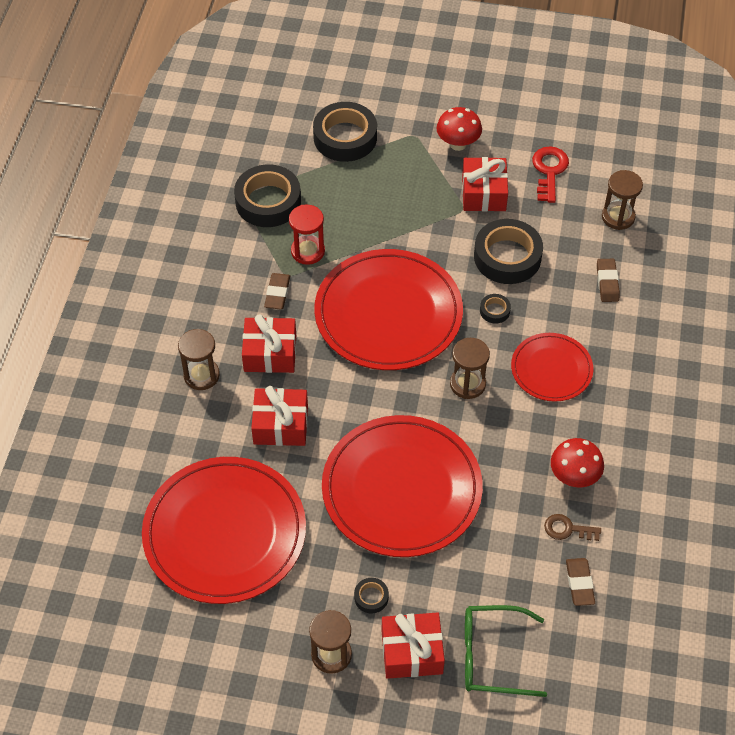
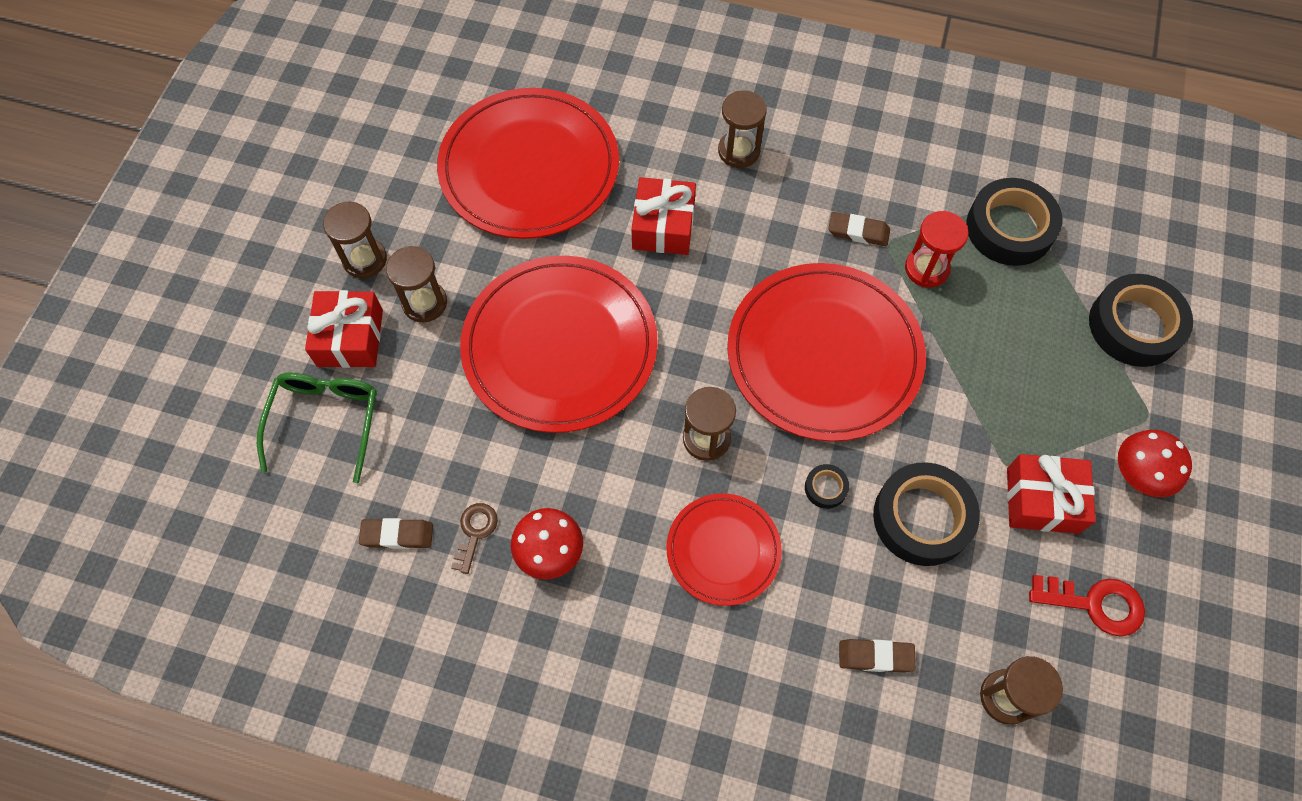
camera: 95 degrees right, 10 degrees up
(270, 353) = (767, 220): red gift -> none
(371, 597) = (424, 303): black tape -> brown hourglass

